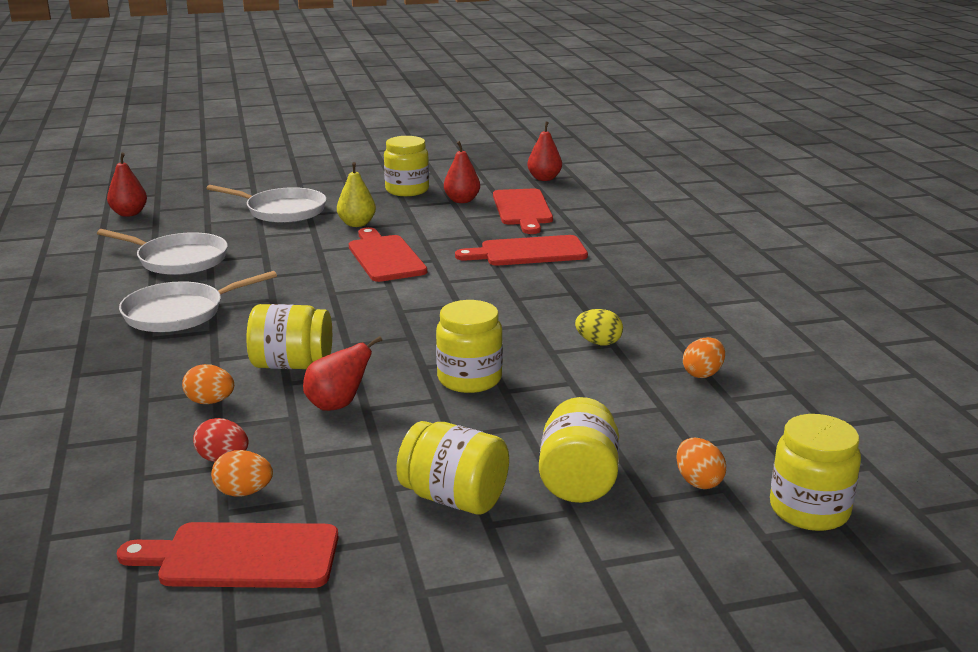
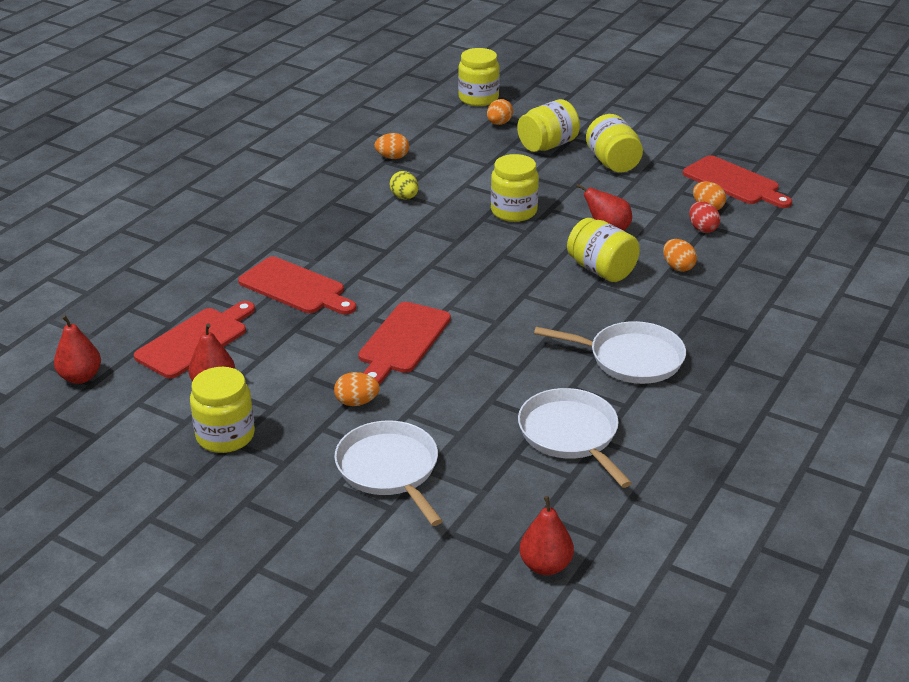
camera: 135 degrees left, 10 degrees up
(357, 224) = (357, 402): yellow pear -> orange egg

